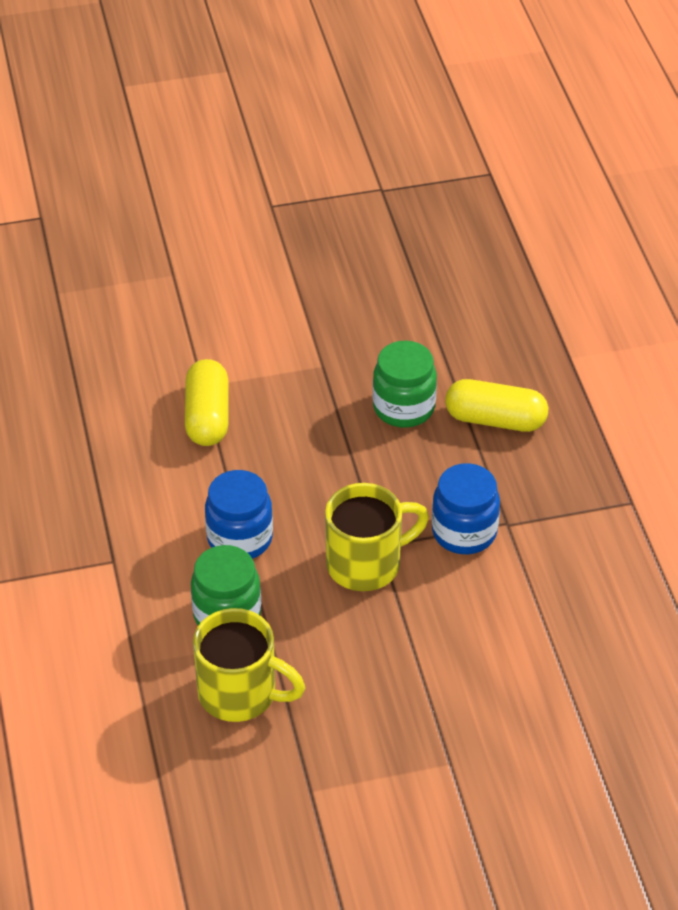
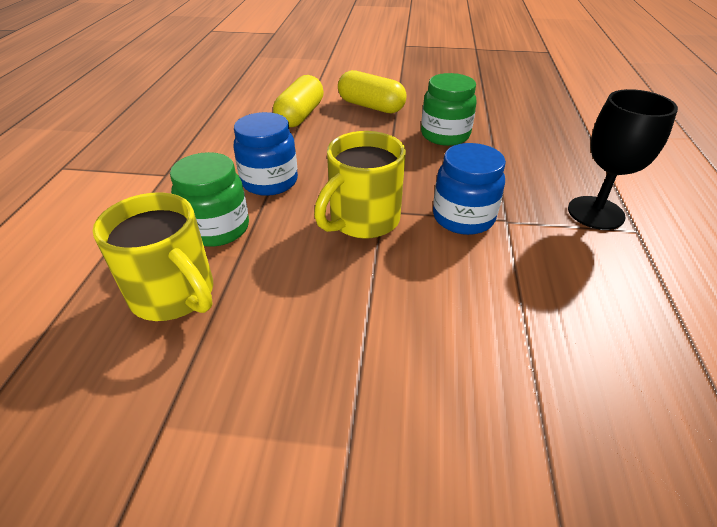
camera: 20 degrees right, 5 degrees down
(366, 564) = (362, 220): yellow mug -> yellow mug turned 135 degrees clockwise
(495, 420) = (517, 154): yellow capsule -> yellow capsule (371, 106)
(591, 489) = (595, 213): none -> black goblet

